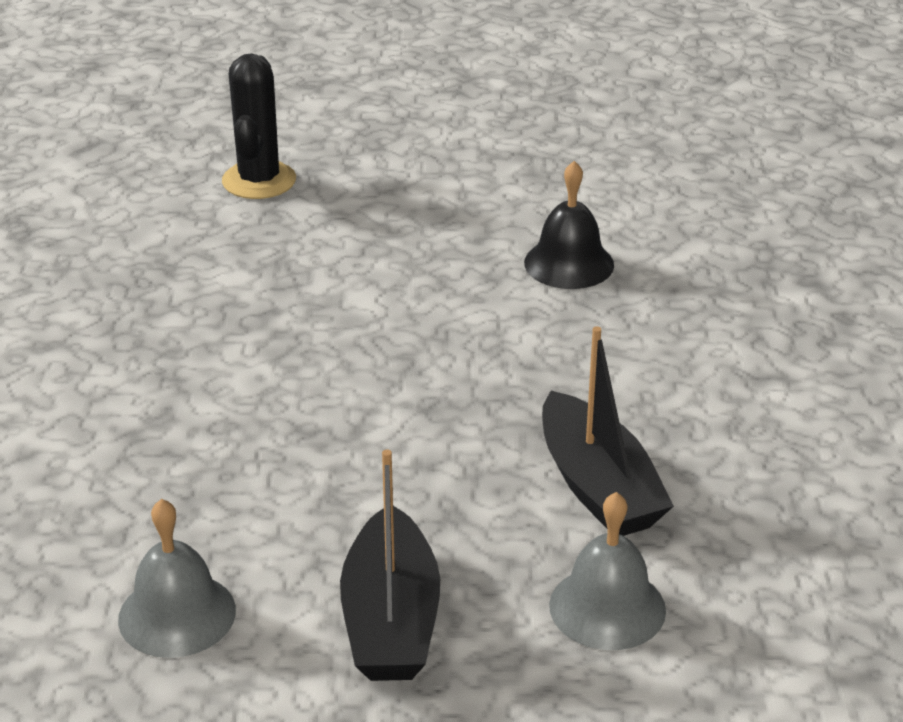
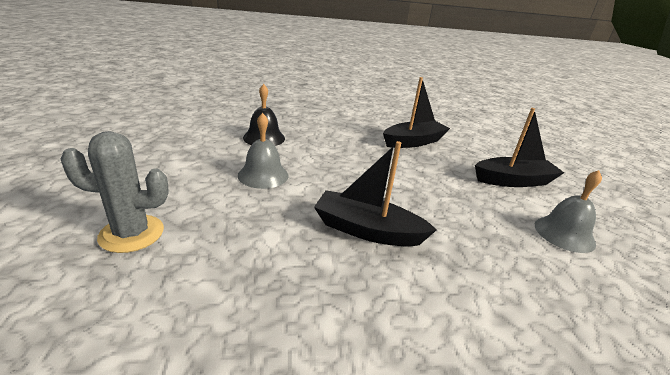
camera: 100 degrees left, 5 degrees down
(233, 363) = (367, 230): none -> black boat
(259, 181) = (132, 234): black cactus -> grey cactus
(607, 607) = (471, 144): grey bell -> grey bell (263, 175)

